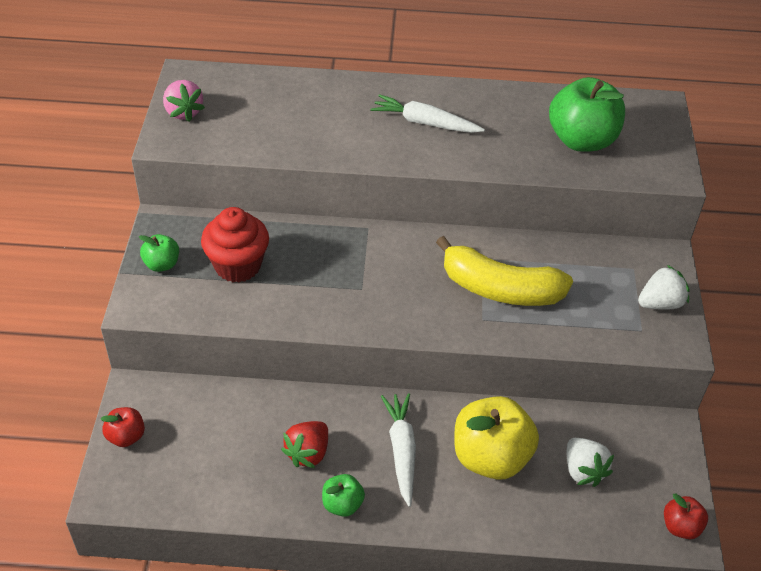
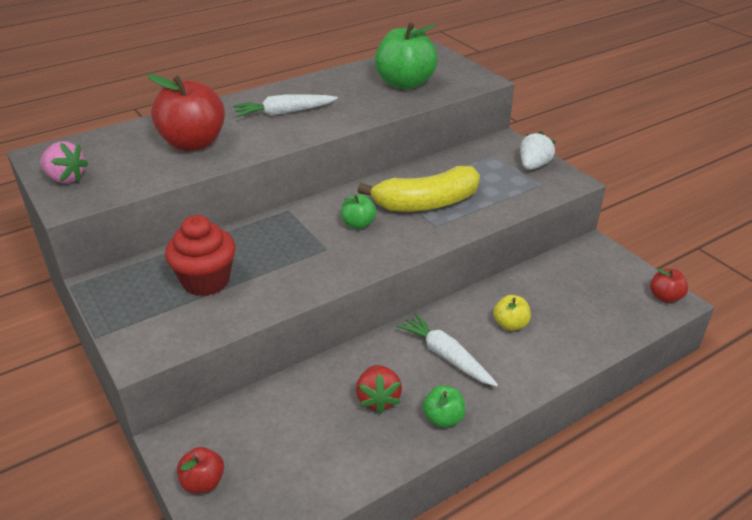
camera: 35 degrees left, 10 degrees down
(162, 264) = (132, 312): green apple -> green apple (358, 224)
(312, 122) = (193, 143): none -> red apple
(491, 457) = (510, 324): yellow apple -> yellow apple, size x0.49
(583, 471) = (575, 299): white strawberry -> none

